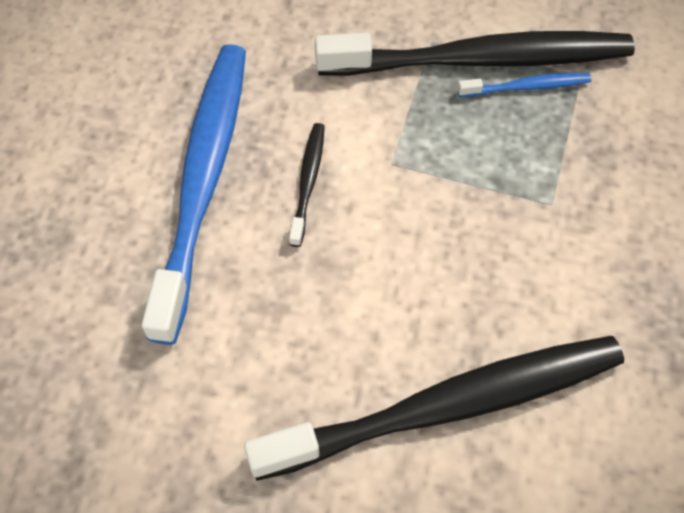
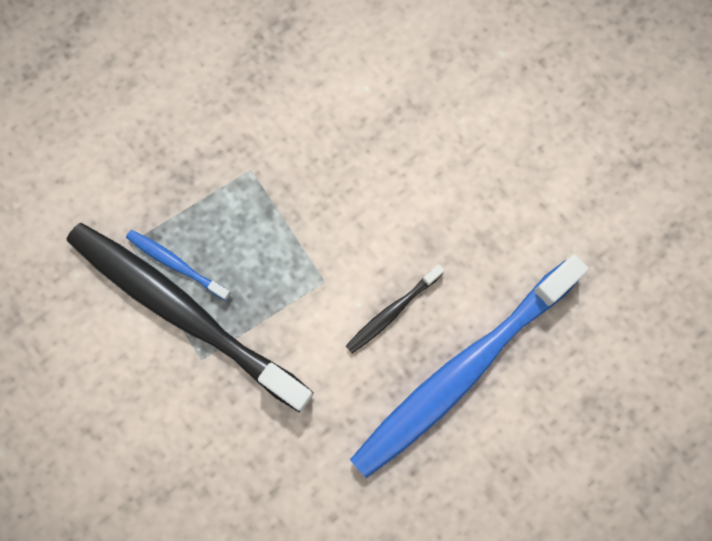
camera: 140 degrees left, 15 degrees up
(446, 406) = (434, 103): black toothbrush -> none

